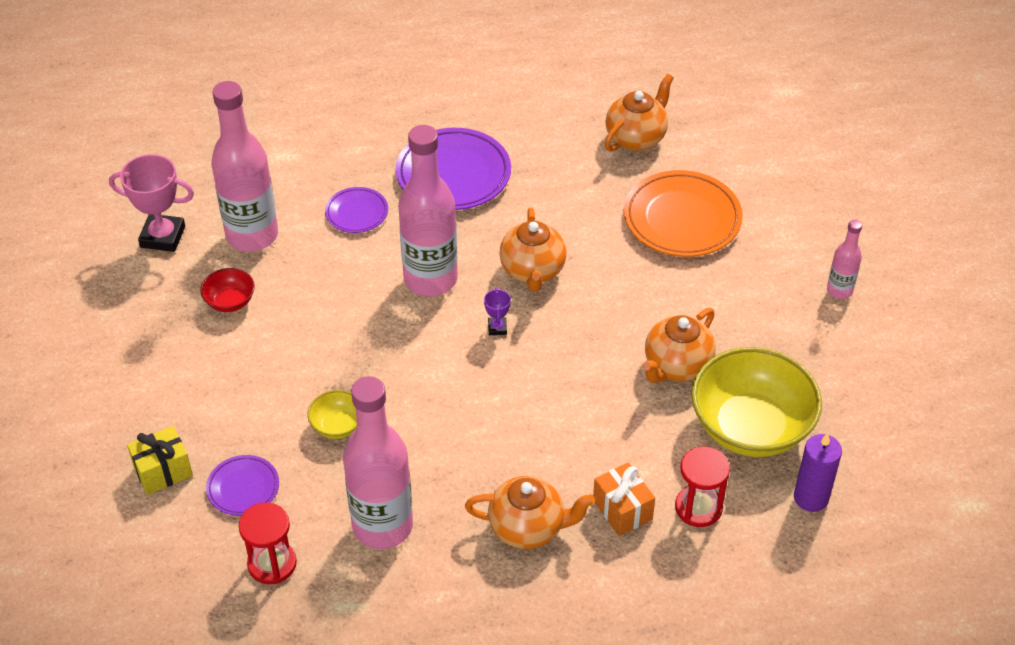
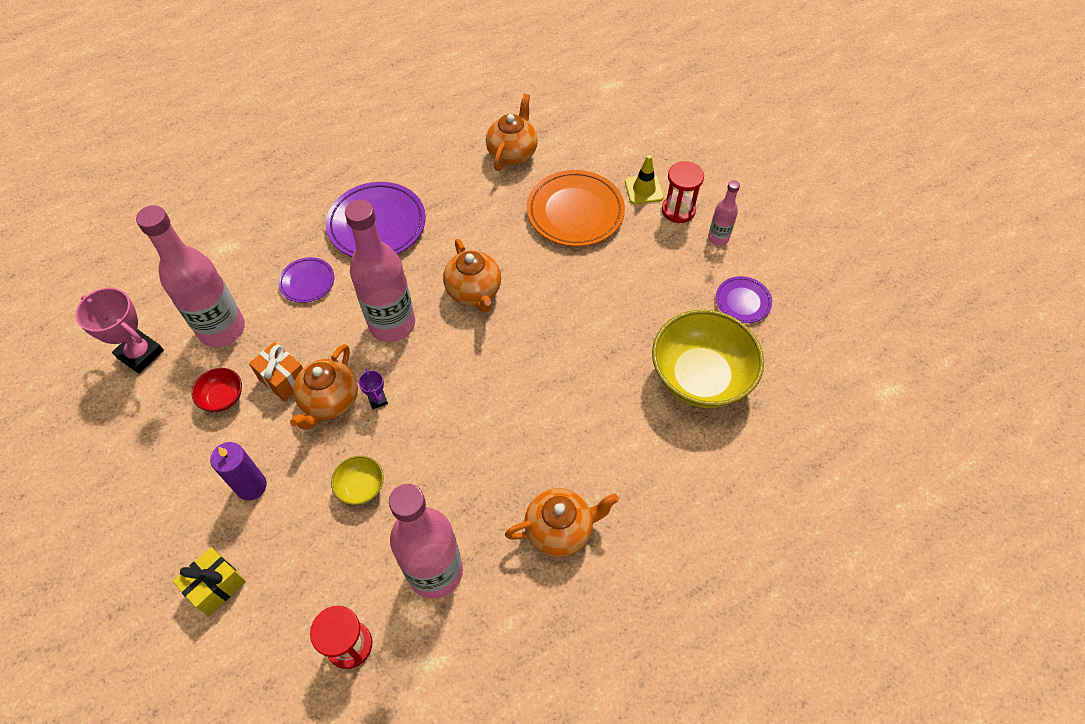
camera: 20 degrees left, 10 degrees up
(163, 237) = (140, 354): pink trophy -> pink trophy turned 45 degrees clockwise
(243, 488) = (297, 577): purple plate -> purple plate (742, 301)
(497, 328) = (464, 352): purple trophy -> purple trophy (377, 400)
(622, 510) = (630, 486): orange gift -> orange gift (283, 379)
(676, 366) = (621, 341): orange teapot -> orange teapot (330, 401)
(698, 507) = (689, 462): red hourglass -> red hourglass (678, 210)
(774, 216) = (644, 189): none -> yellow traffic cone
(811, 497) = (771, 424): purple candle -> purple candle (251, 486)

